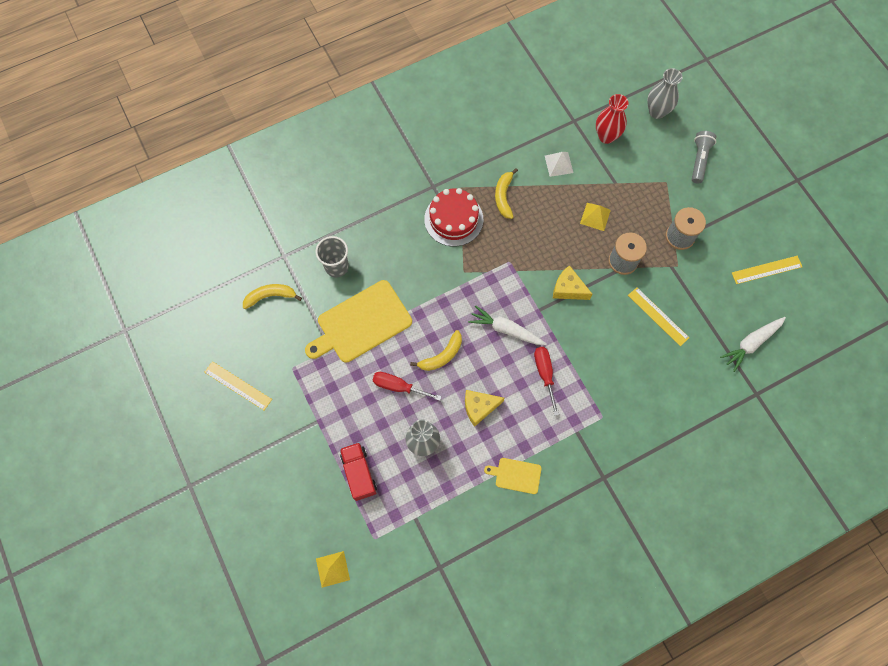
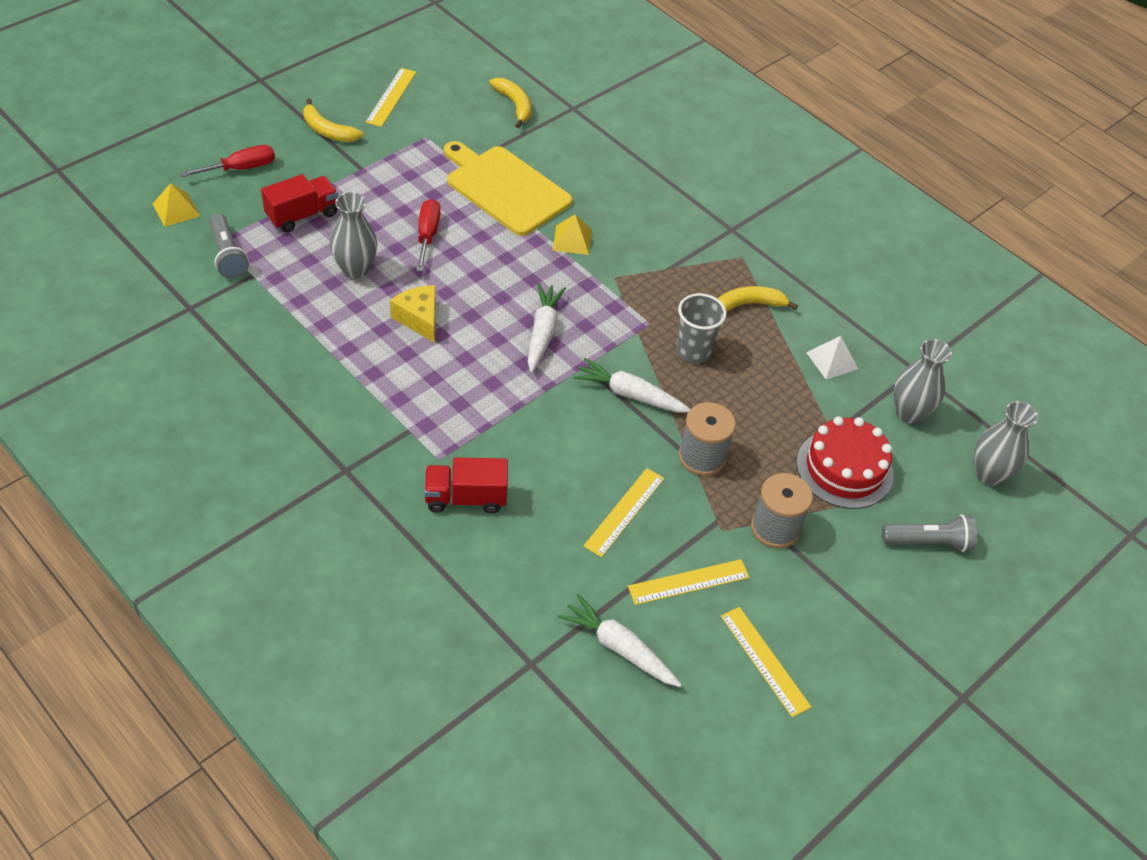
camera: 70 degrees right, 20 degrees down
(337, 267) = (575, 155): grey cup -> grey cup (693, 351)
(390, 534) = (227, 255): none -> grey flashlight
(442, 356) = (483, 271): yellow banana -> yellow banana (328, 131)
(453, 219) = (690, 256): red cake -> red cake (844, 468)
(516, 475) = (329, 369): yellow cutting board -> none
(545, 374) = (488, 383): red screwdriver -> red screwdriver (241, 168)
(568, 289) = (630, 395): yellow cheese -> white carrot
(595, 216) = (763, 414): yellow pyramid -> yellow pyramid (572, 240)
(606, 136) = (909, 413): red vase -> grey vase
(636, 407) = (465, 498): none -> red truck
(711, 294) = (689, 582): none -> yellow ruler

